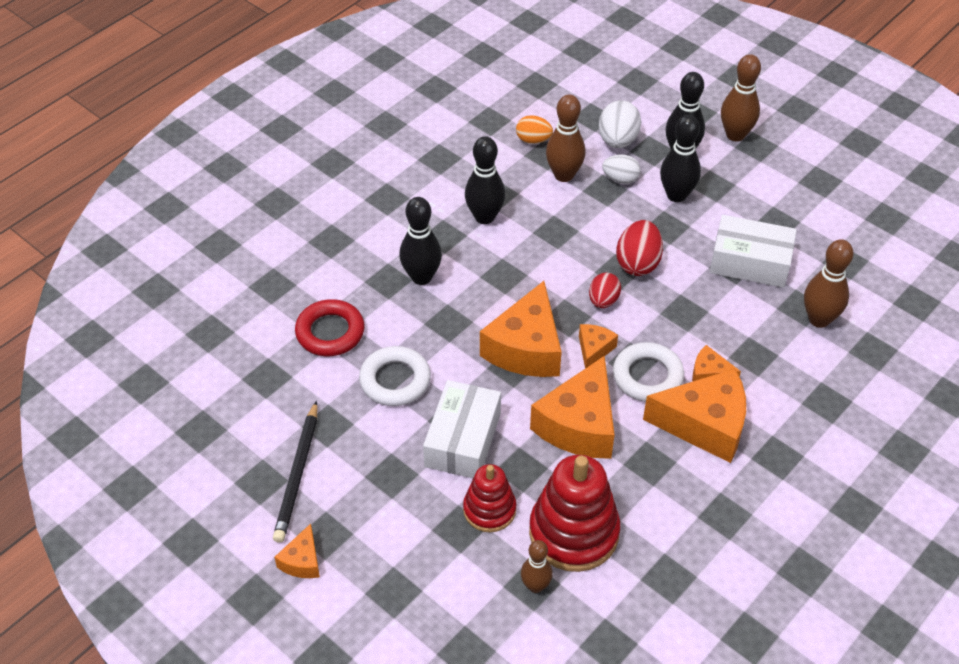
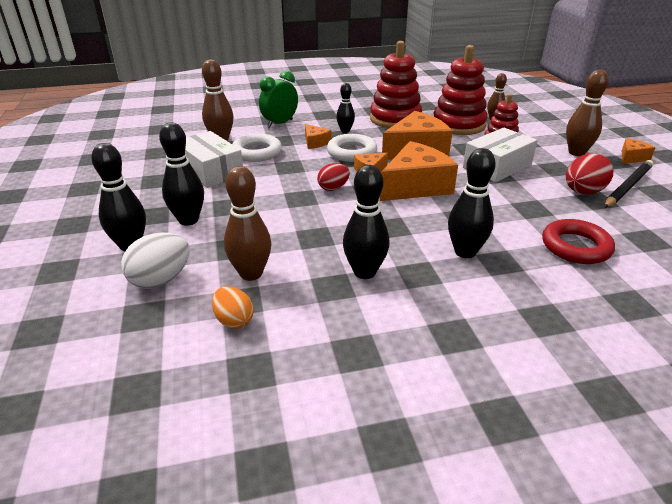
camera: 145 degrees left, 15 degrees down
(395, 380) = (530, 203): white ring -> white ring (257, 152)
(620, 179) = (210, 249): white egg -> none
(638, 263) = (281, 196): red egg -> red egg (582, 192)
(672, 499) = (395, 119): none -> red stacking toy
(705, 424) = (345, 130): orange cheese -> black bowling pin
(735, 135) = (68, 238): brown bowling pin -> brown bowling pin (576, 152)
(803, 395) = (280, 123): none -> green clock

